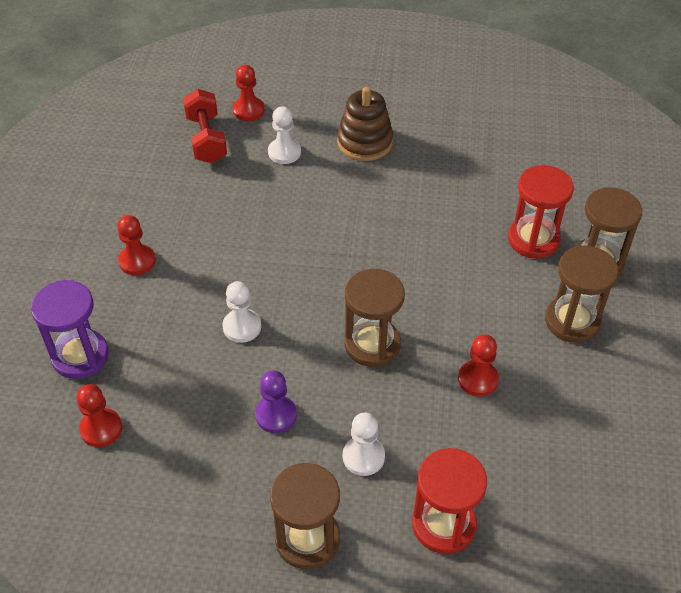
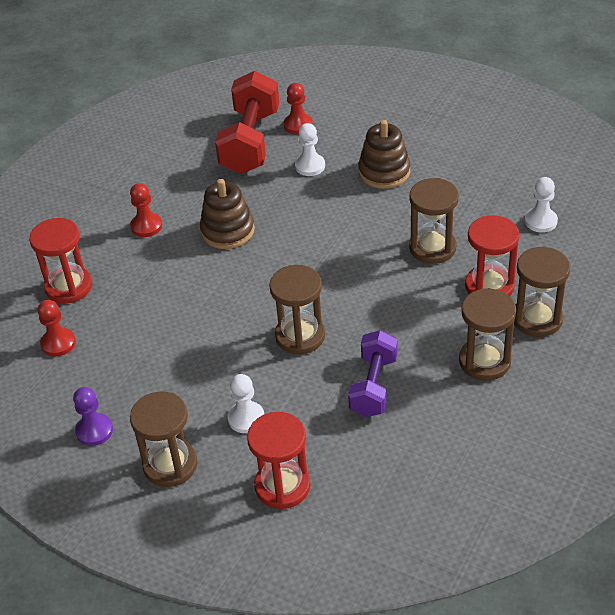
camera: 25 degrees right, 5 degrees down
(80, 356) = (69, 287): purple hourglass -> red hourglass
(206, 139) = (250, 142): red dumbbell -> red dumbbell, size x1.56
(232, 245) = (227, 231): none -> brown stacking toy
(242, 327) = (202, 296): white pawn -> white pawn (540, 221)
(276, 415) = (194, 369): purple pawn -> purple pawn (94, 431)
(456, 212) = (432, 248): none -> brown hourglass
(477, 379) = (373, 386): red pawn -> purple dumbbell

